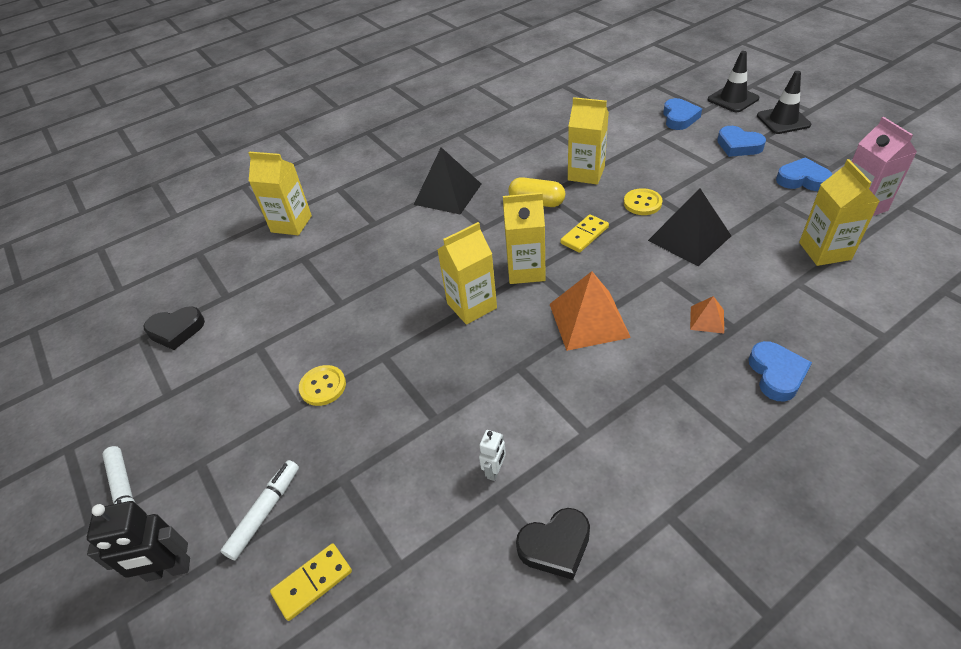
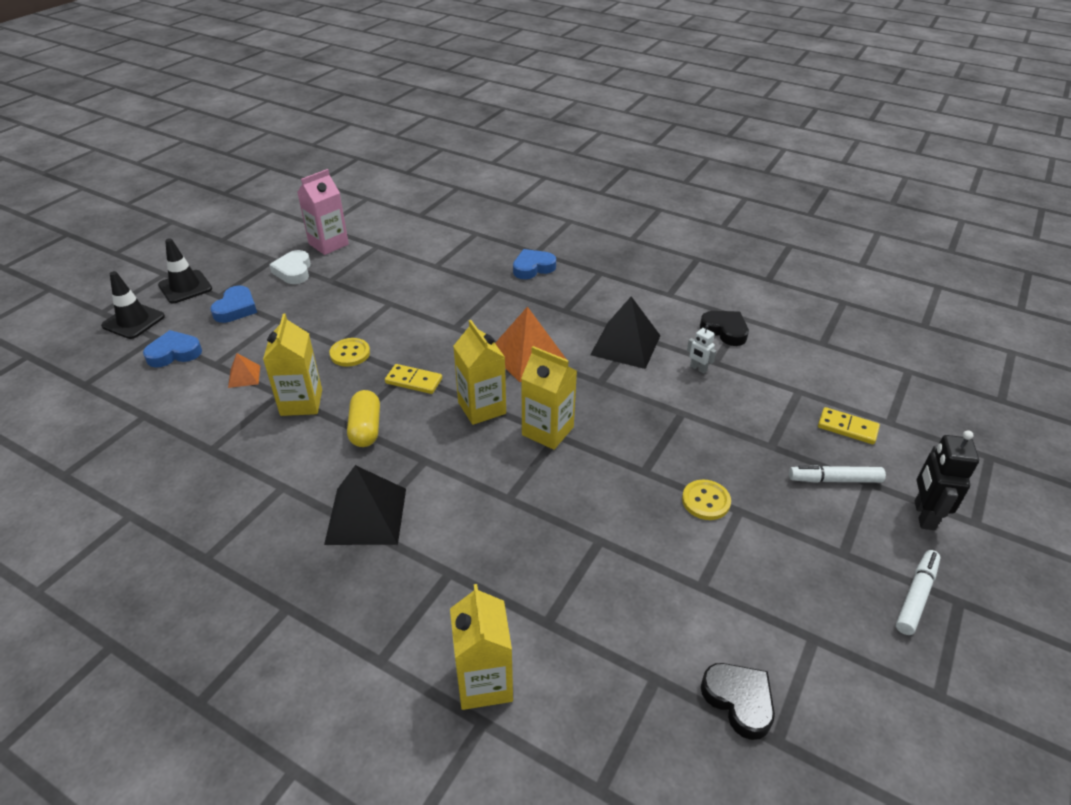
camera: 120 degrees left, 5 degrees down
(168, 570) = (923, 515): black robot -> black robot turned 135 degrees counterclockwise
(495, 470) = (698, 368): white robot -> white robot turned 135 degrees counterclockwise
(689, 238) = (397, 319): black pyramid -> black pyramid (625, 345)
(707, 319) = (495, 299): orange pyramid -> orange pyramid (244, 376)
(802, 180) = (294, 271): blue heart -> white heart
(824, 251) = (393, 257): yellow carton -> none

